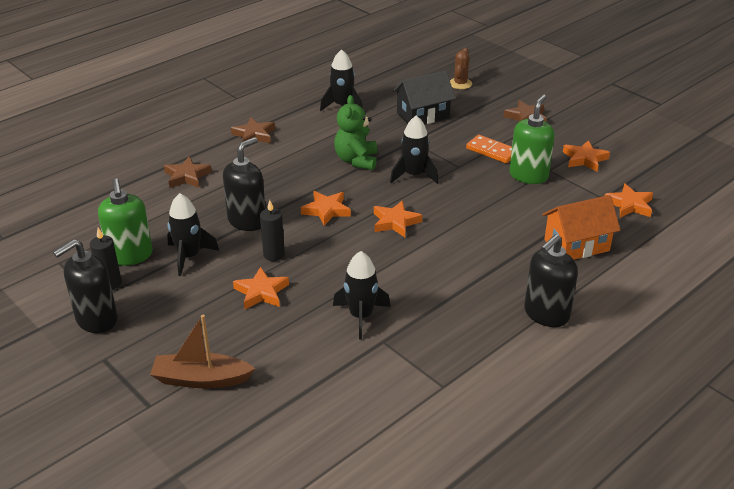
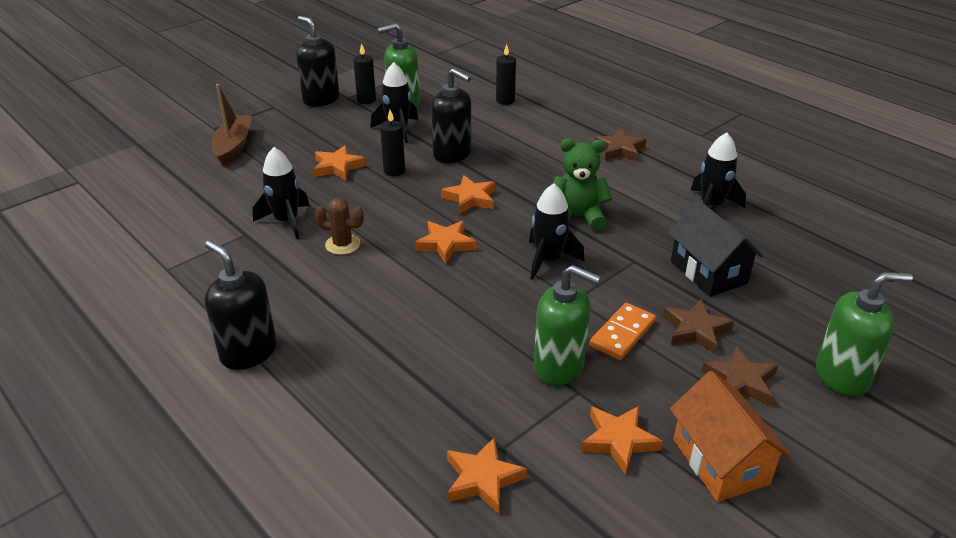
camera: 90 degrees right, 0 degrees up
(143, 190) = (505, 101): none -> black candle
(187, 176) = (531, 119): brown star -> brown star (695, 330)
(460, 84) = (827, 313): brown cactus -> brown cactus (342, 244)
(514, 88) = (842, 376): none -> green soap dispenser
(576, 245) = (382, 398): orange house -> orange house (720, 461)

